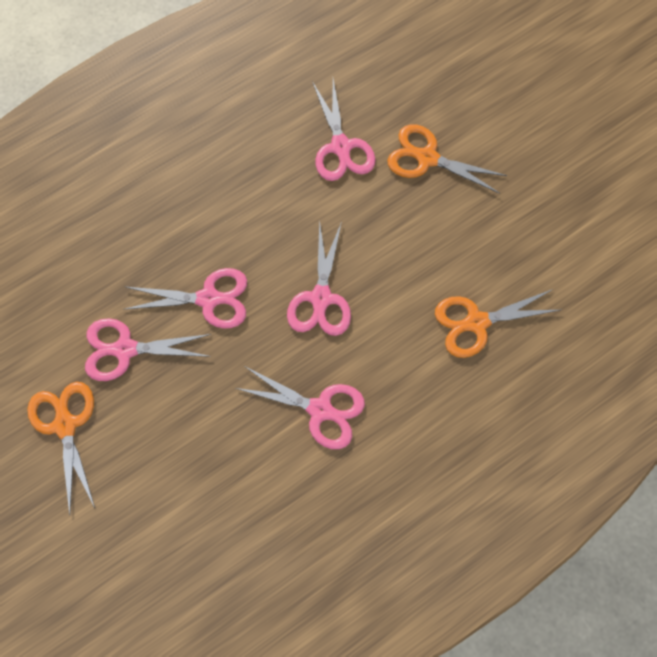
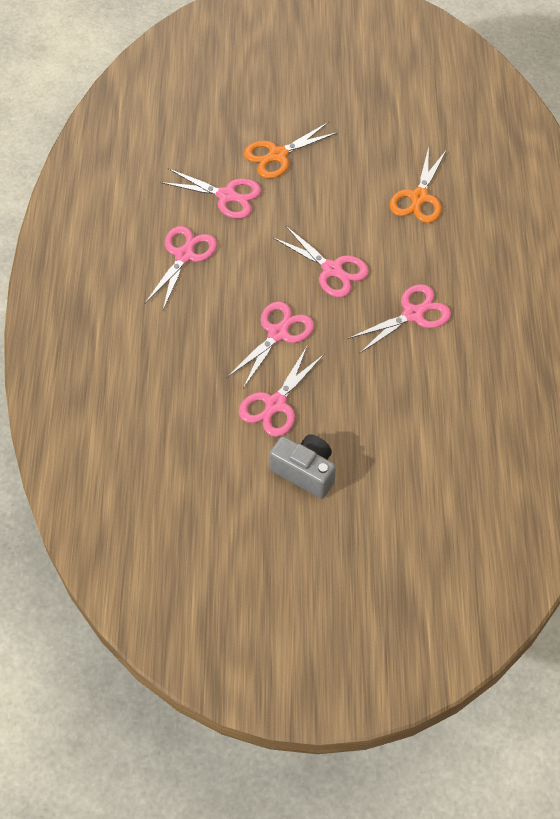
camera: 55 degrees left, 15 degrees down
(65, 425) = (305, 472): orange scissors -> grey camera
(242, 158) = (184, 255): none -> pink scissors

